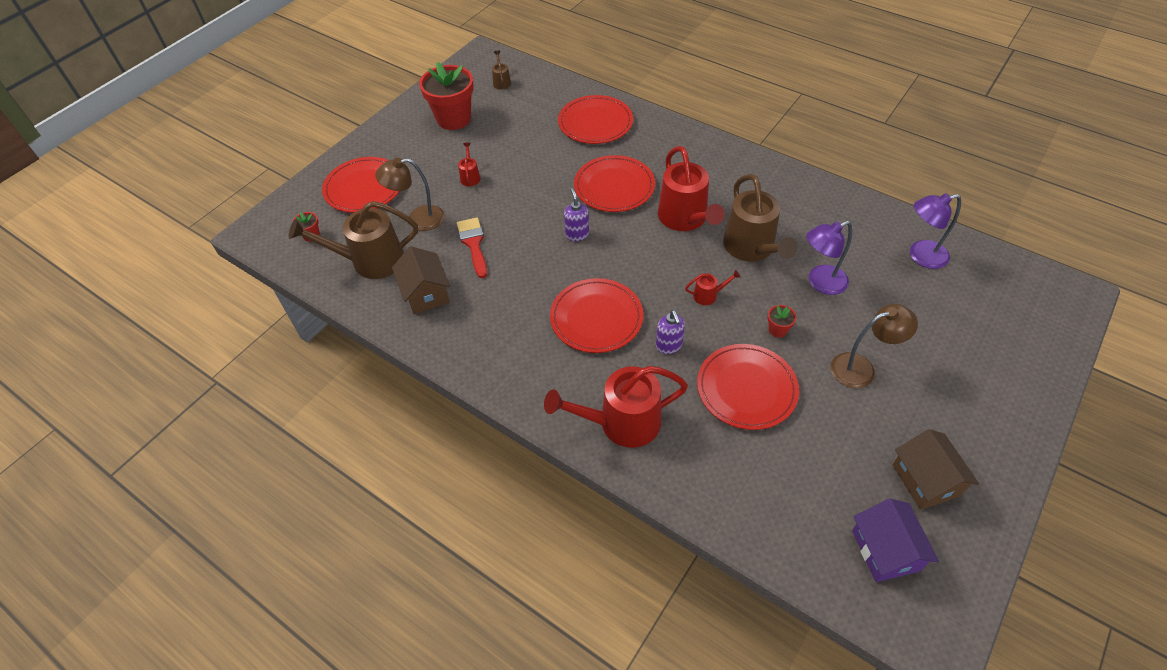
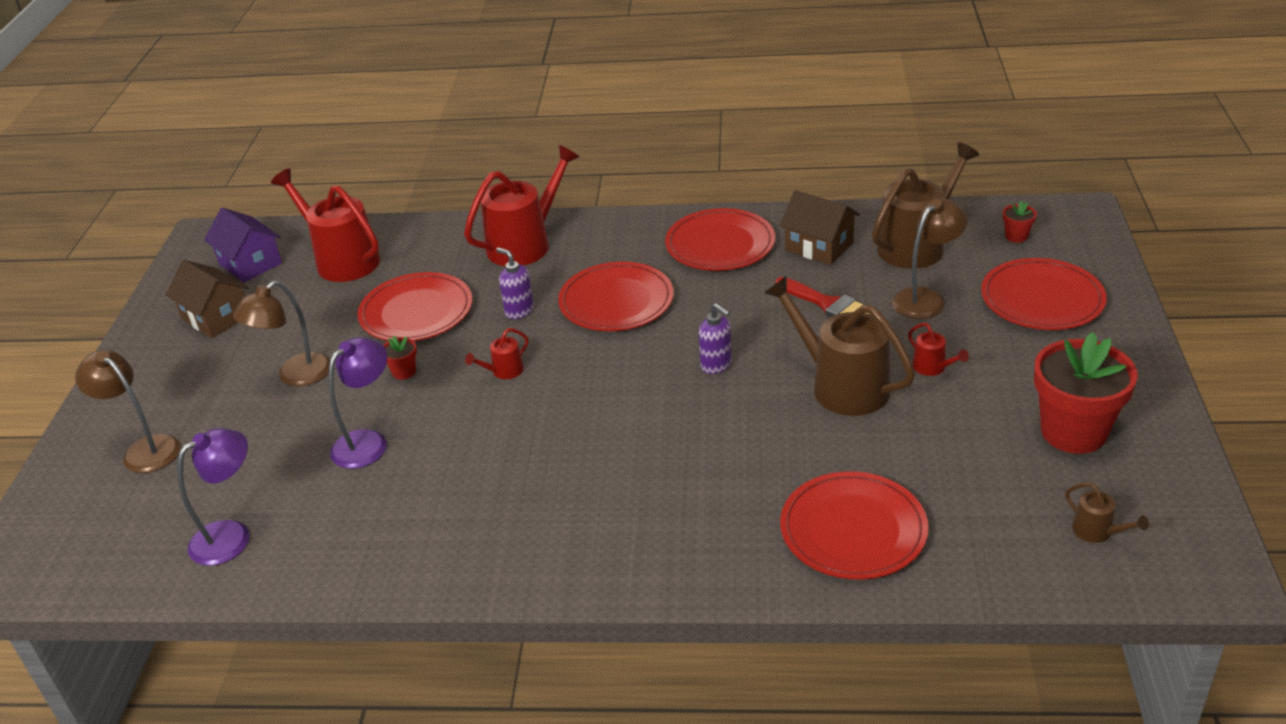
camera: 150 degrees right, 15 degrees down
(614, 186) = (725, 442): red plate -> red plate (720, 244)
(685, 218) = (591, 443): red watering can -> red watering can (342, 260)
(751, 248) = (477, 445): brown watering can -> brown watering can (842, 386)
(985, 352) = (144, 449): none -> brown lamp

